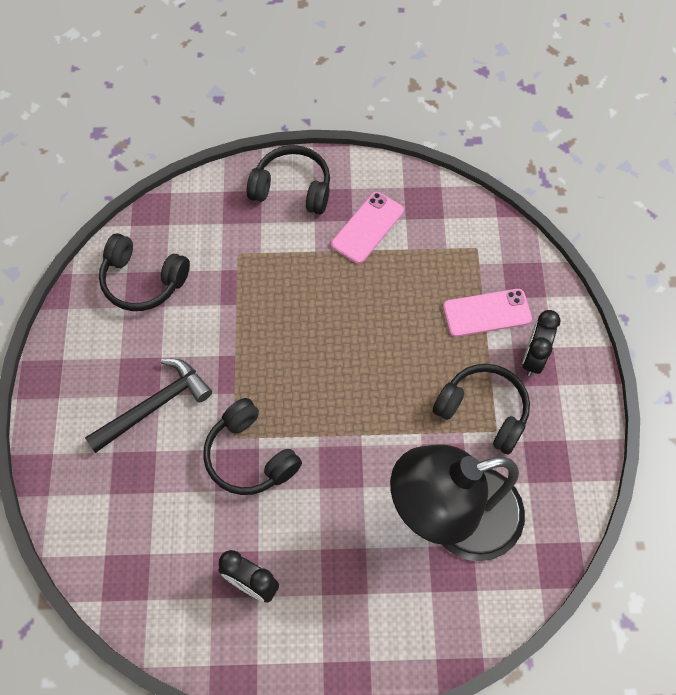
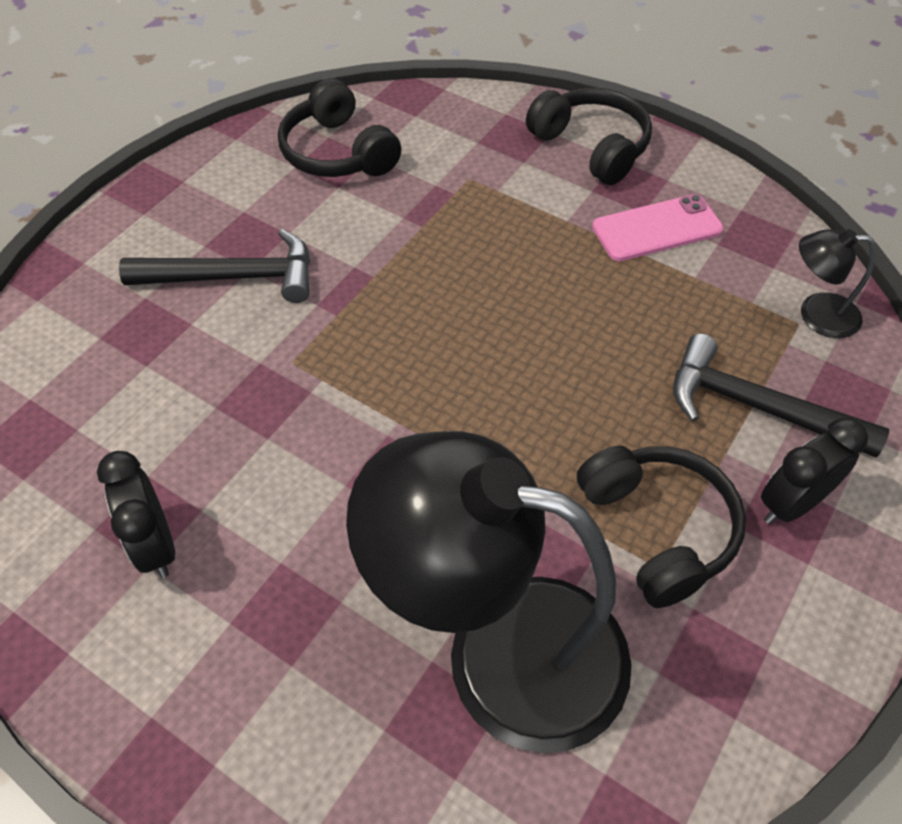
camera: 35 degrees right, 10 degrees down
(249, 456) = (291, 394): black headphones -> none
(482, 237) = (816, 314): none -> black lamp
(487, 313) = (757, 407): pink phone -> black hammer

